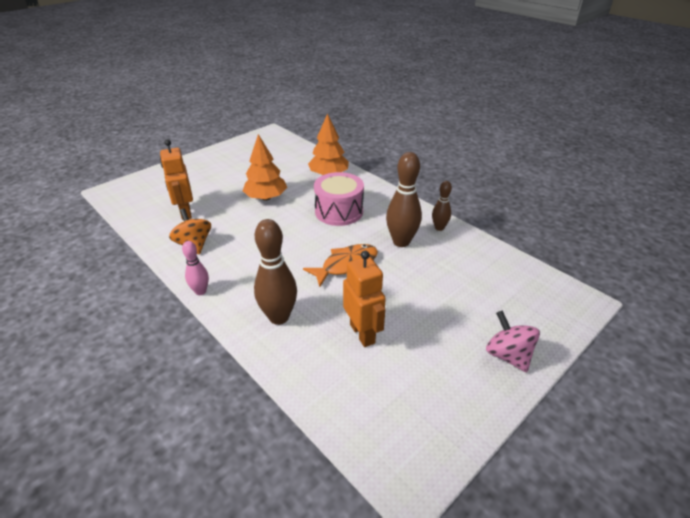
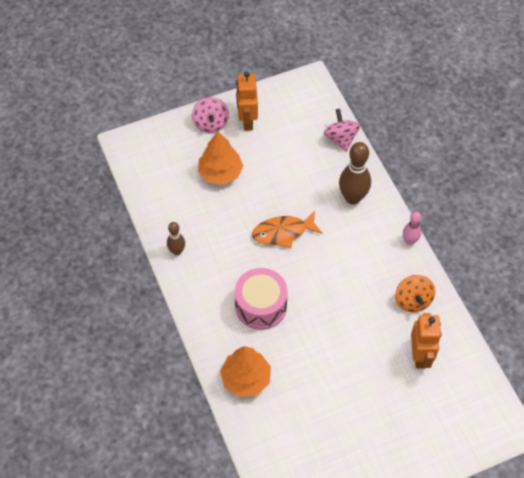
camera: 160 degrees left, 20 degrees up
(266, 197) = (330, 355): orange tree -> orange tree (220, 173)
(318, 389) = (341, 139): none -> pink spinning top
(362, 333) = (297, 166): orange robot -> orange robot (247, 121)
(401, 242) = (222, 244): brown bowling pin -> none

